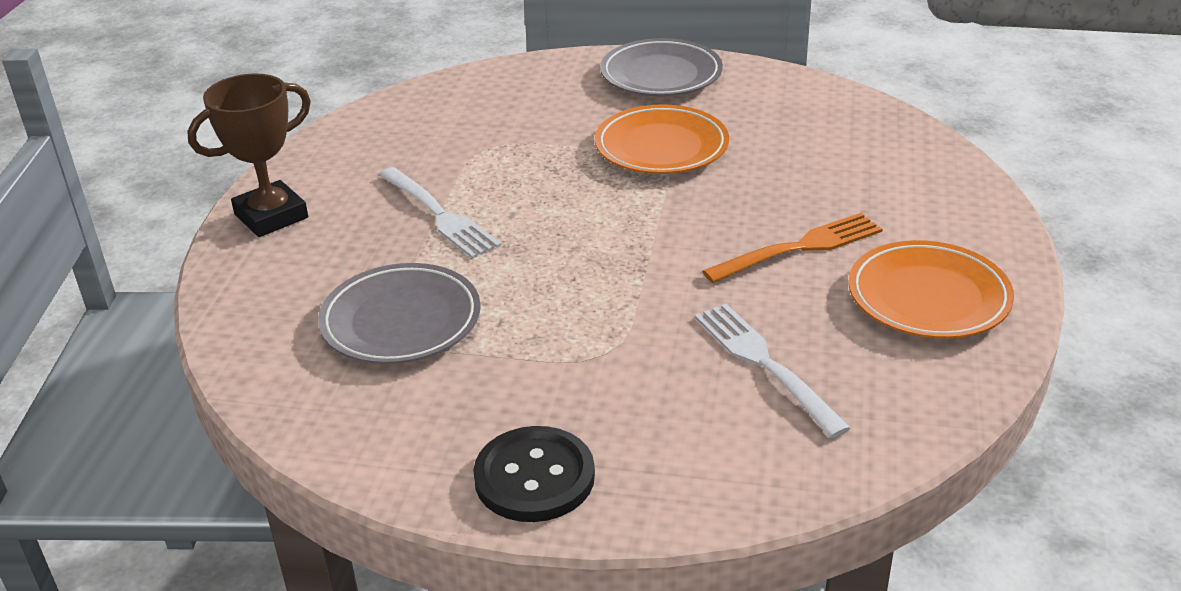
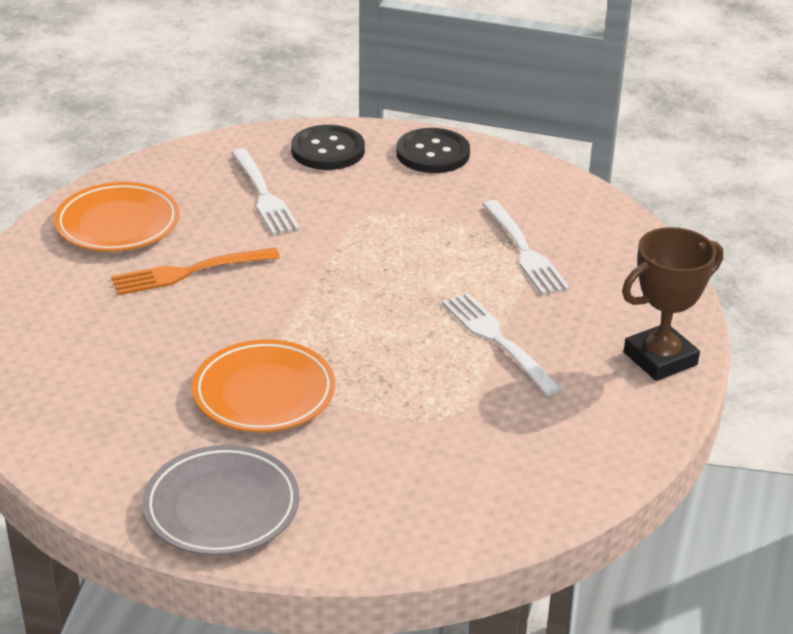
camera: 175 degrees left, 0 degrees up
(401, 321) = (524, 251): grey plate -> white fork
(704, 461) = (328, 150): none -> black button

